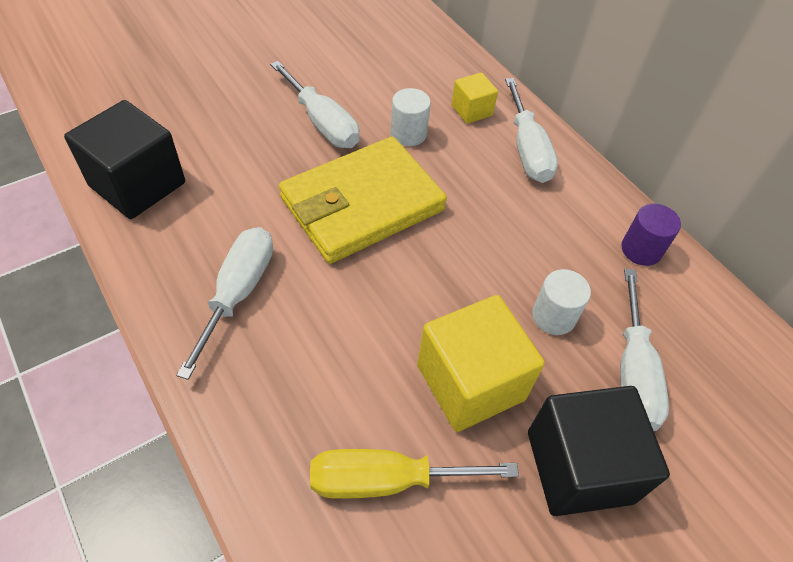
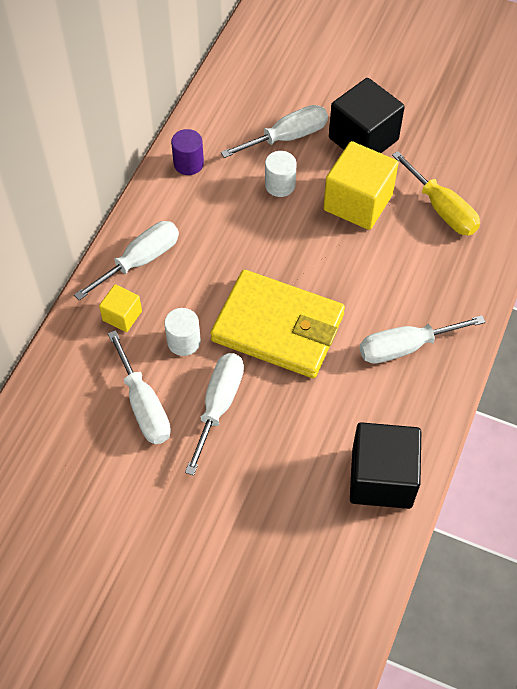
camera: 120 degrees left, 5 degrees up
(368, 82) = (144, 405): none -> white screwdriver

